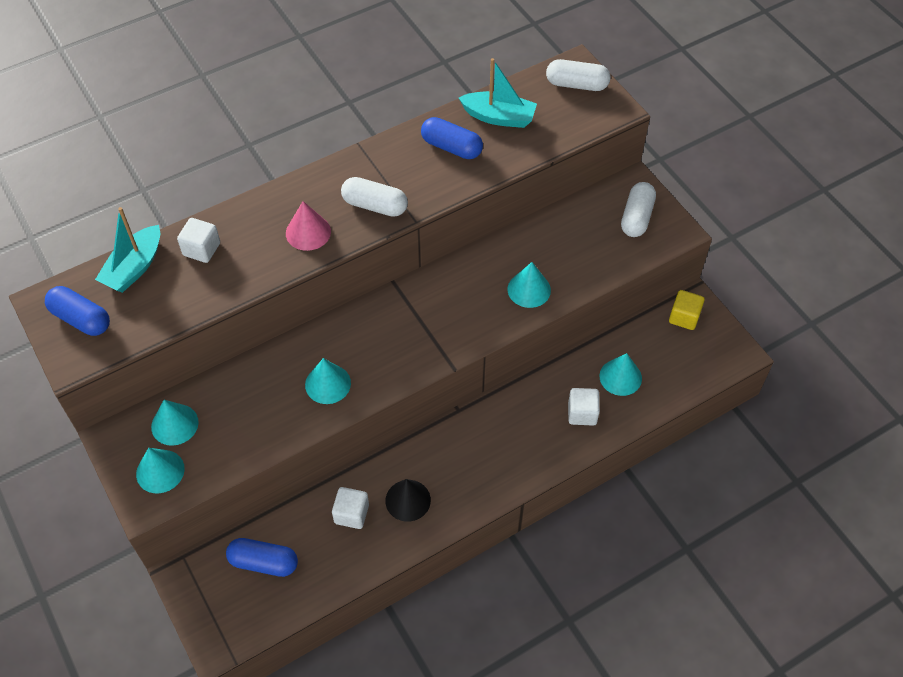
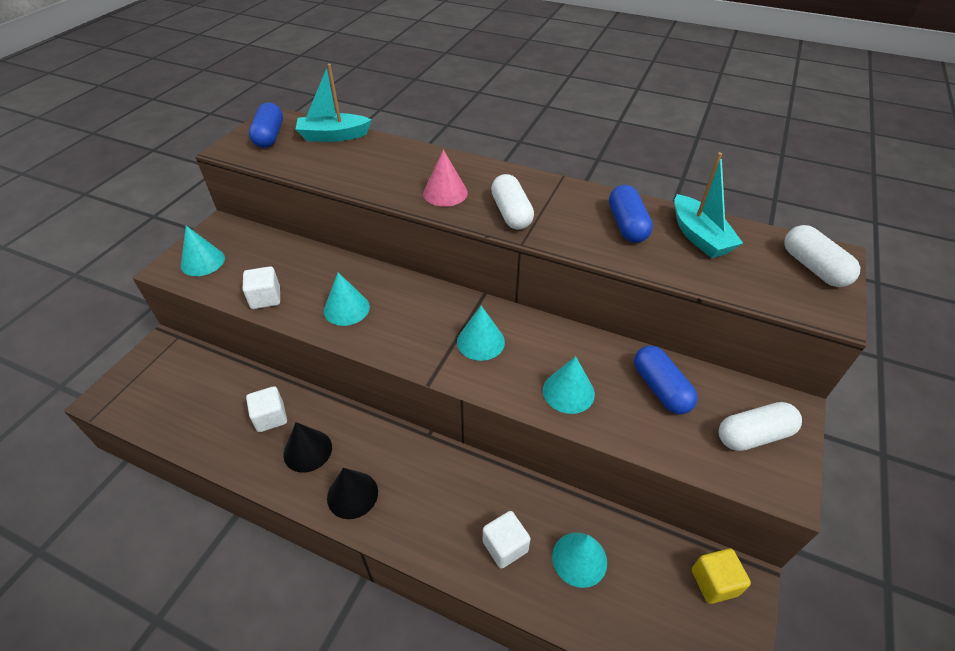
camera: 55 degrees right, 10 degrees down
(174, 424) = (250, 248): turquoise cone -> turquoise cone (480, 341)
(201, 249) = (377, 154): white cube -> white cube (265, 298)
(263, 562) = (194, 386): blue capsule -> blue capsule (660, 388)
(472, 487) = (352, 494): none -> black cone

